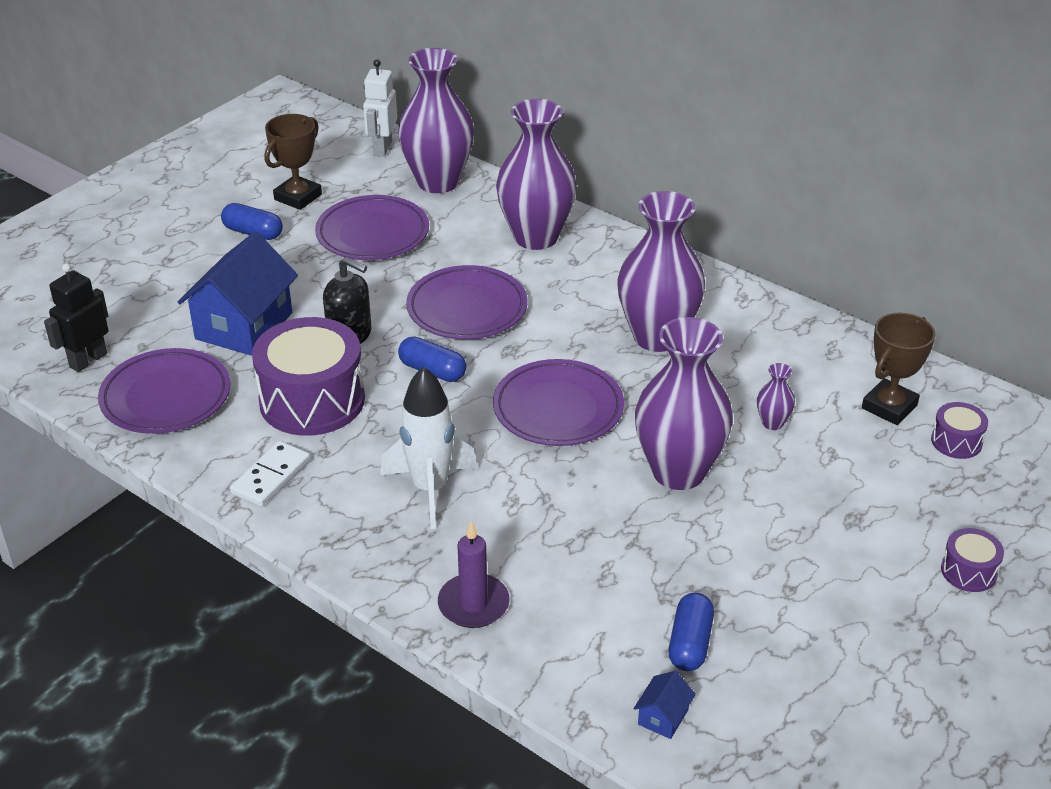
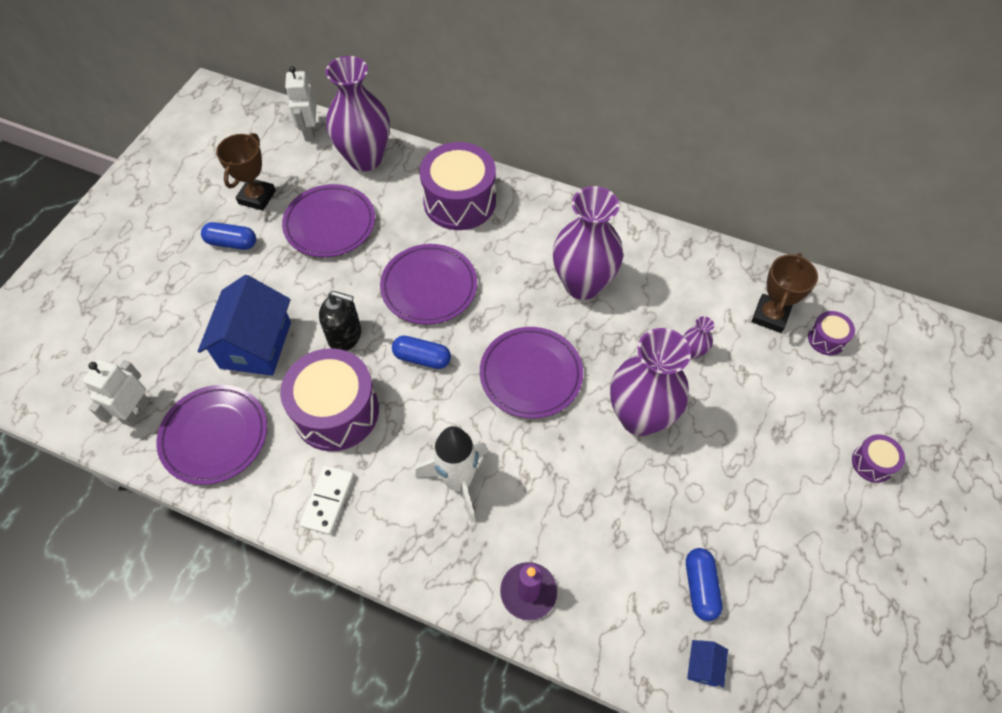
camera: 15 degrees left, 20 degrees up
(88, 360) = (136, 411): black robot -> white robot
(536, 237) = (459, 201): purple vase -> purple drum

